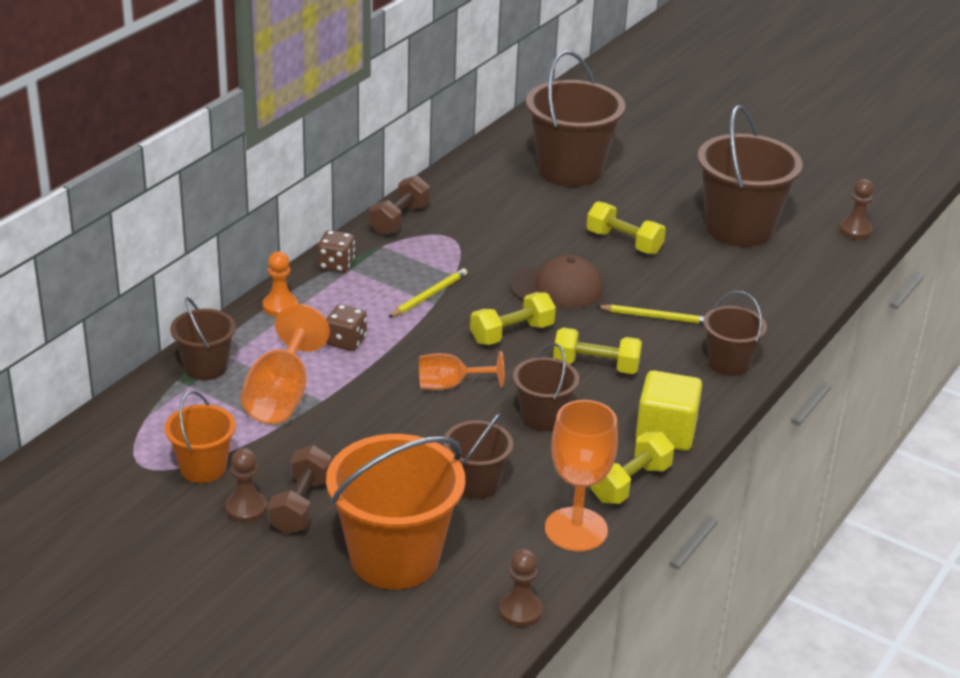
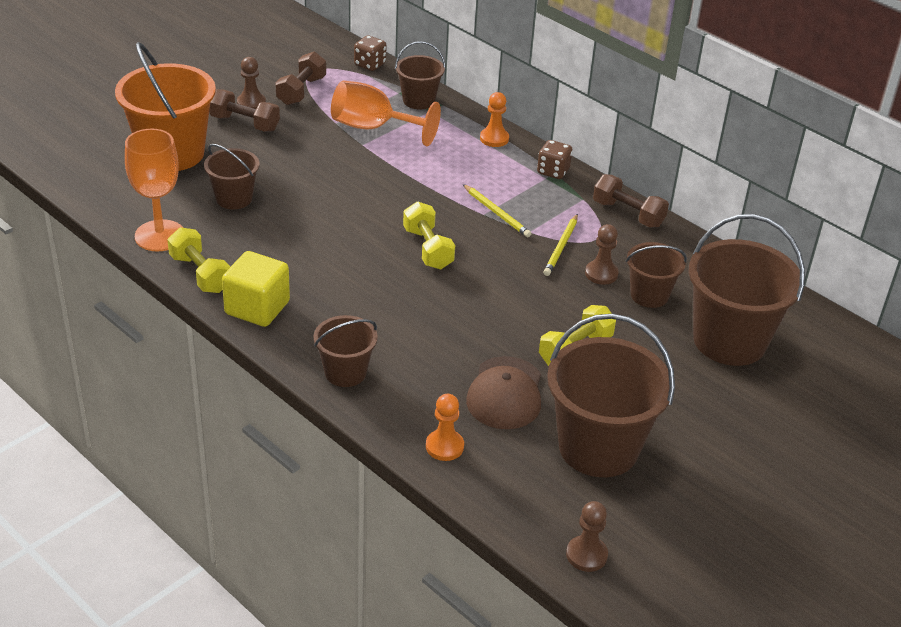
camera: 100 degrees right, 5 degrees up
(203, 468) = (301, 91): orange bucket -> brown dumbbell
(346, 341) = (437, 163): brown dice -> brown dice (370, 64)
(450, 385) = (362, 205): orange goblet -> none
(520, 611) = (90, 196): brown pawn -> brown pawn (601, 274)
(543, 417) = (303, 244): brown bucket -> brown bucket (649, 295)
(557, 287) = (497, 288): brown cap -> brown cap (505, 393)
(596, 366) = (366, 287): yellow dumbbell -> none
(656, 317) = (434, 342): yellow pencil -> yellow pencil (561, 247)
(787, 300) = (444, 446): none -> orange pawn

